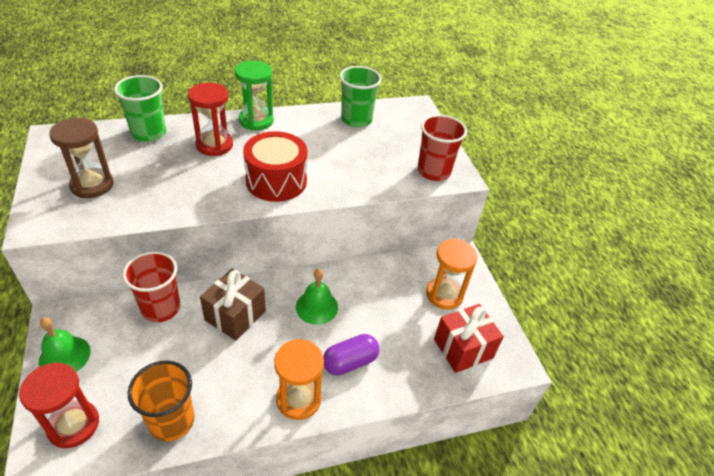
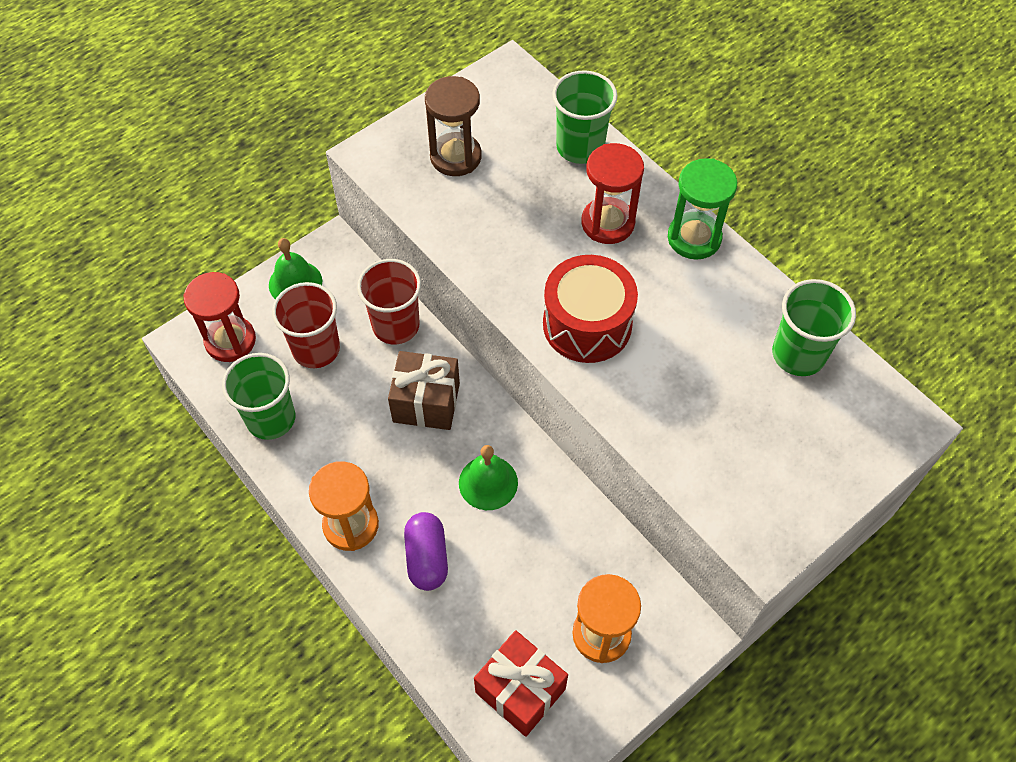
camera: 70 degrees right, 15 degrees up
(172, 421) = (271, 418): orange cup -> green cup
(350, 362) = (427, 557): purple capsule -> purple capsule turned 45 degrees clockwise
(433, 171) = (750, 508): red cup -> red cup (316, 349)

